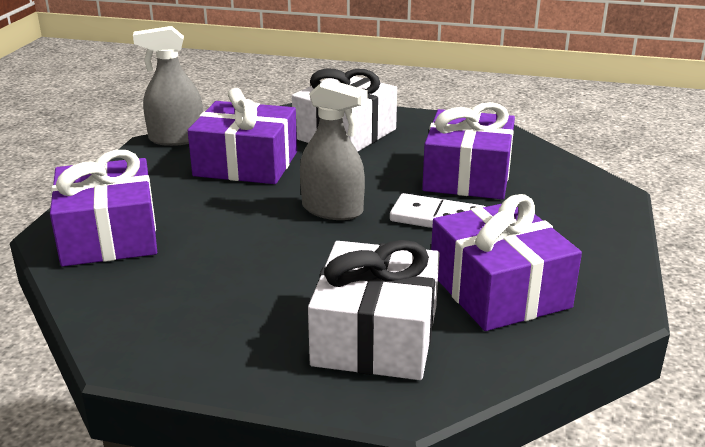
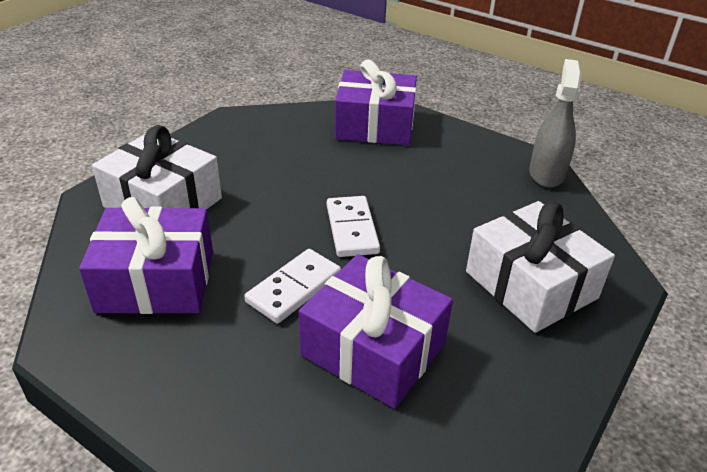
camera: 110 degrees right, 10 degrees up
(246, 164) = (472, 202): purple gift -> none
(332, 210) = (351, 229): grey spray bottle -> white domino

